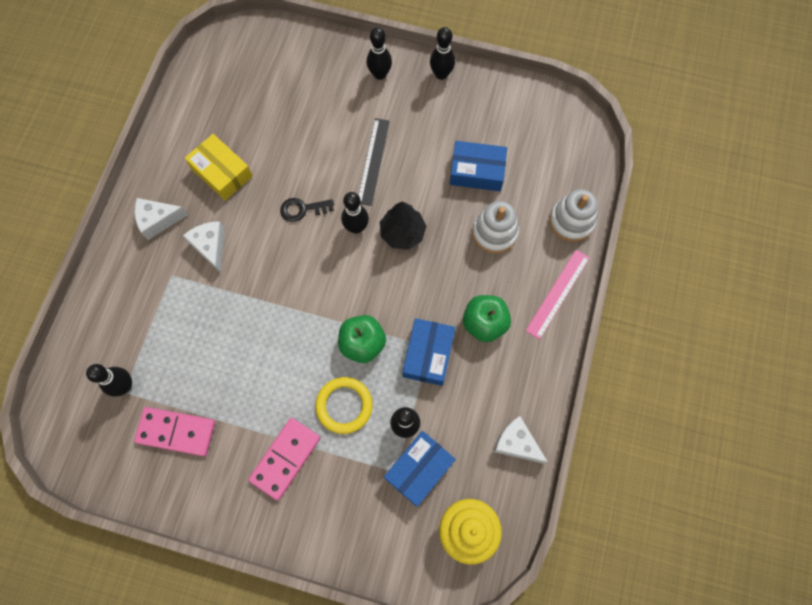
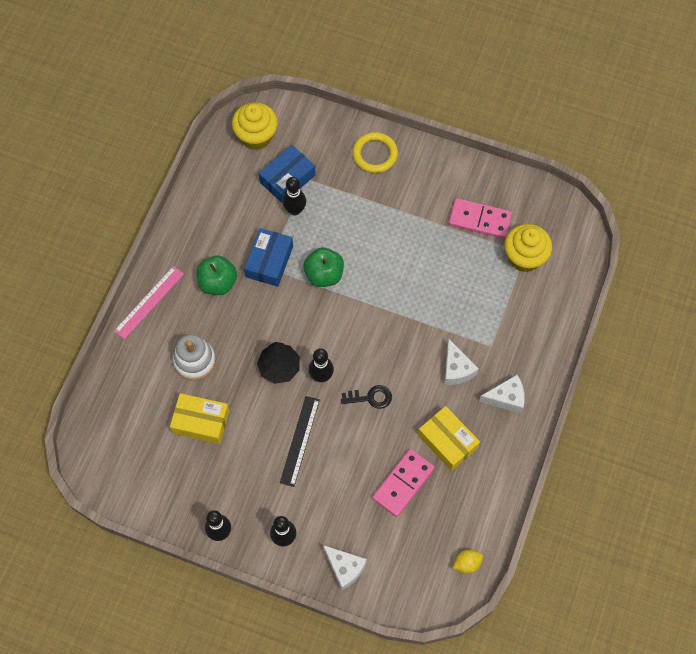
camera: 175 degrees left, 5 degrees down
(125, 385) = (524, 257): black bowling pin -> yellow cupcake
(206, 66) = (467, 563): none -> yellow lemon
(285, 459) = (392, 194): pink domino -> pink domino (403, 483)
(344, 405) = (343, 228): yellow ring -> yellow ring (375, 154)
(477, 171) = (201, 422): blue box -> yellow box
(516, 443) = (208, 190): white cheese -> white cheese (344, 568)
(571, 221) = (121, 365): white stacking toy -> none

